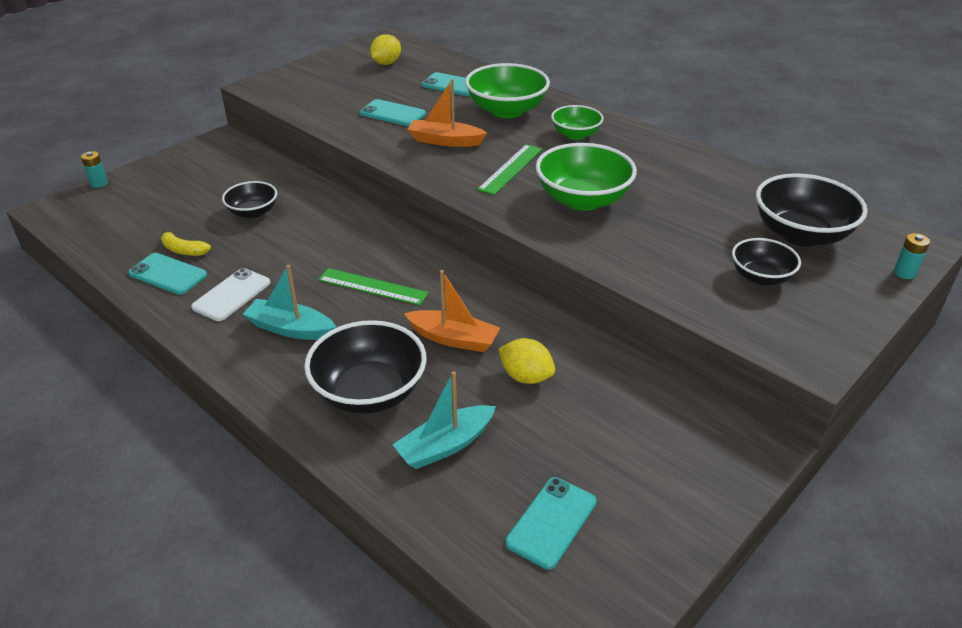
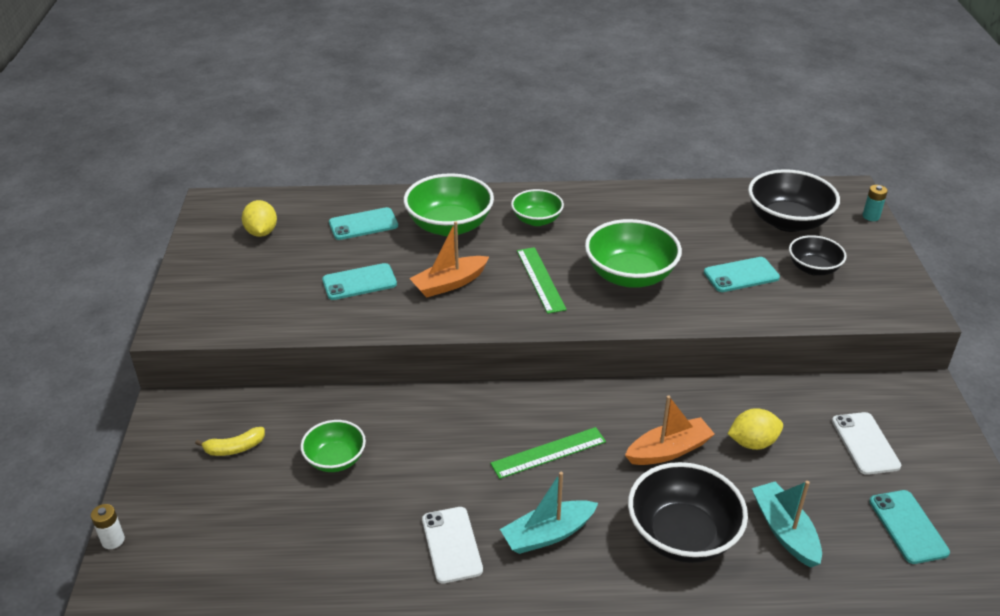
camera: 45 degrees left, 0 degrees up
(99, 183) = (113, 540): turquoise battery -> white battery
(168, 274) = (361, 571): turquoise phone -> turquoise phone (741, 275)
(184, 250) = (335, 539): yellow banana -> yellow banana (234, 448)
(253, 212) = (335, 459): black bowl -> green bowl
(445, 445) = (784, 531): turquoise boat -> turquoise boat turned 150 degrees clockwise
(623, 443) = (865, 443): none -> white phone

